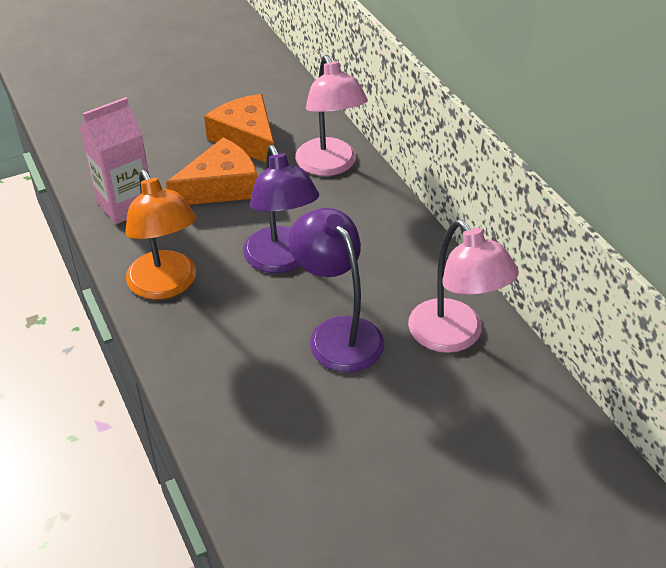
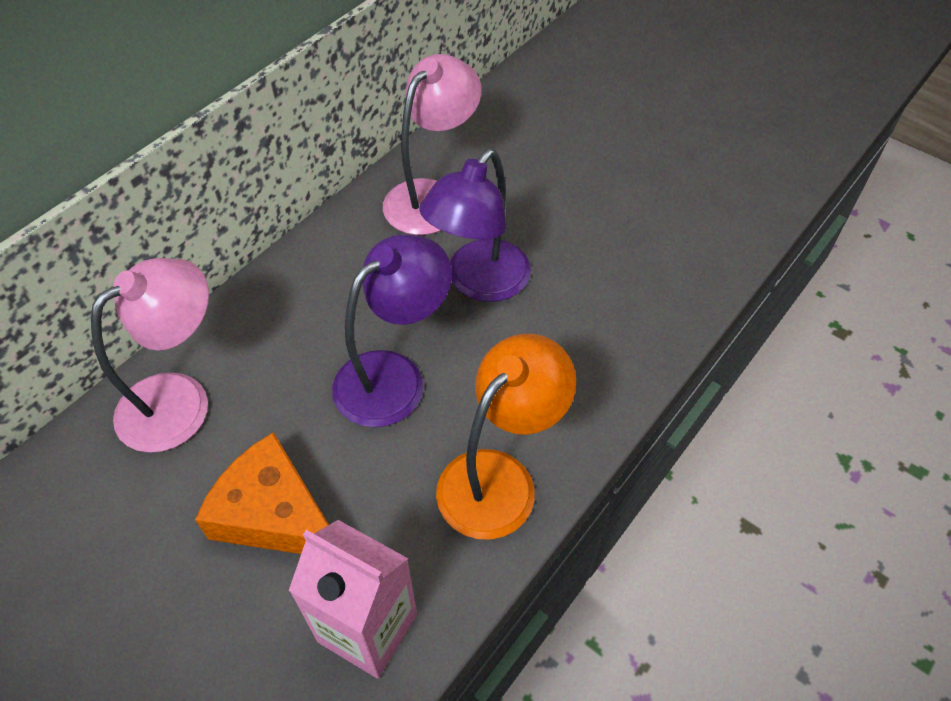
camera: 115 degrees left, 10 degrees up
(247, 139) = (141, 536): orange cheese -> none

